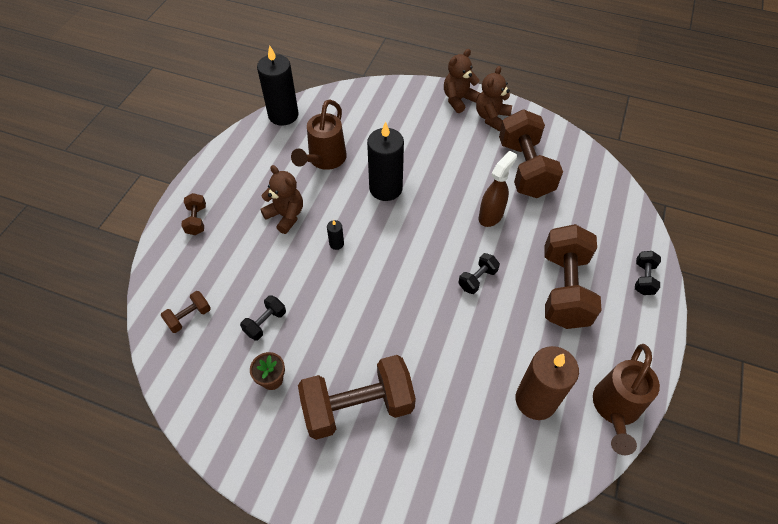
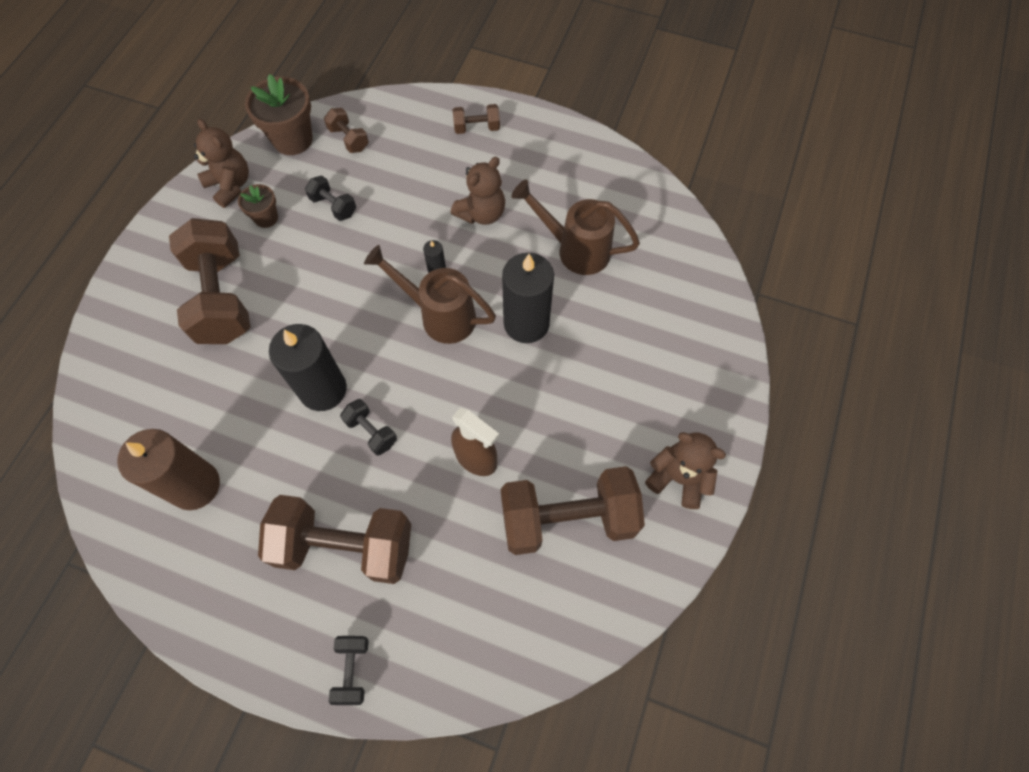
camera: 90 degrees right, 10 degrees up
(179, 366) = (292, 139): none -> brown flower pot
(283, 115) = (657, 197): black candle -> black candle (323, 389)
(458, 100) = (715, 429): brown teddy bear -> brown teddy bear (230, 185)
(614, 410) = (165, 582): brown watering can -> brown watering can (439, 315)
(643, 278) = (352, 670): black dumbbell -> black dumbbell turned 75 degrees clockwise

